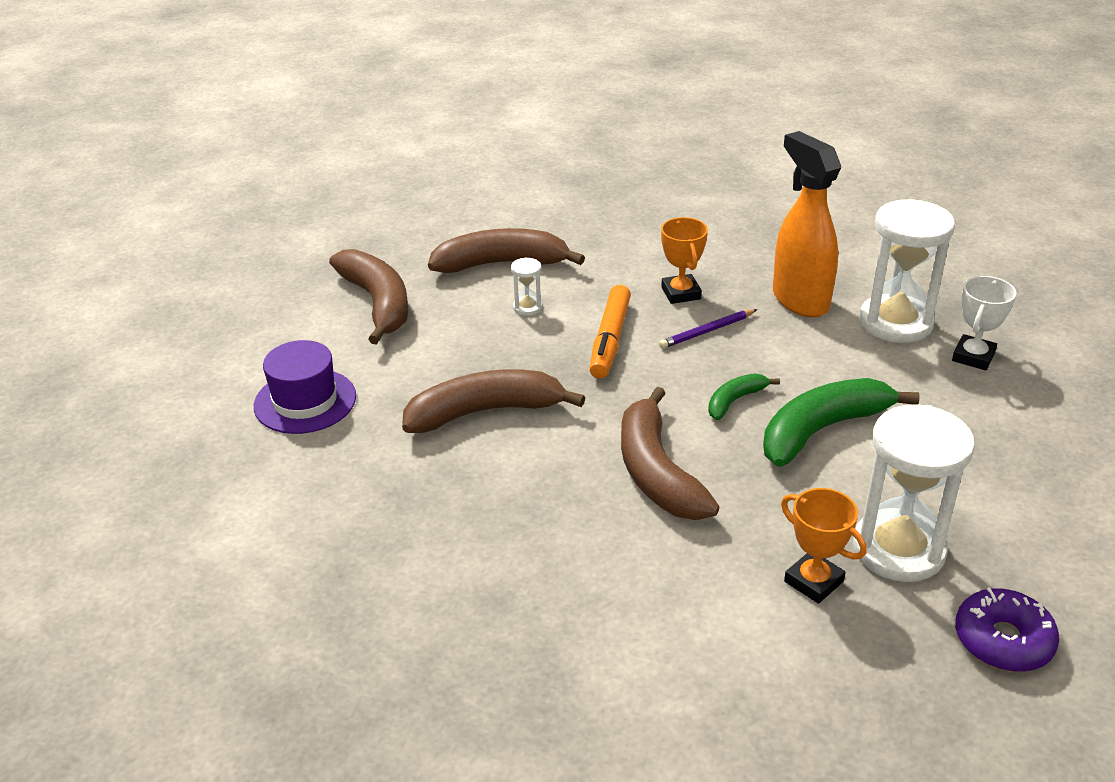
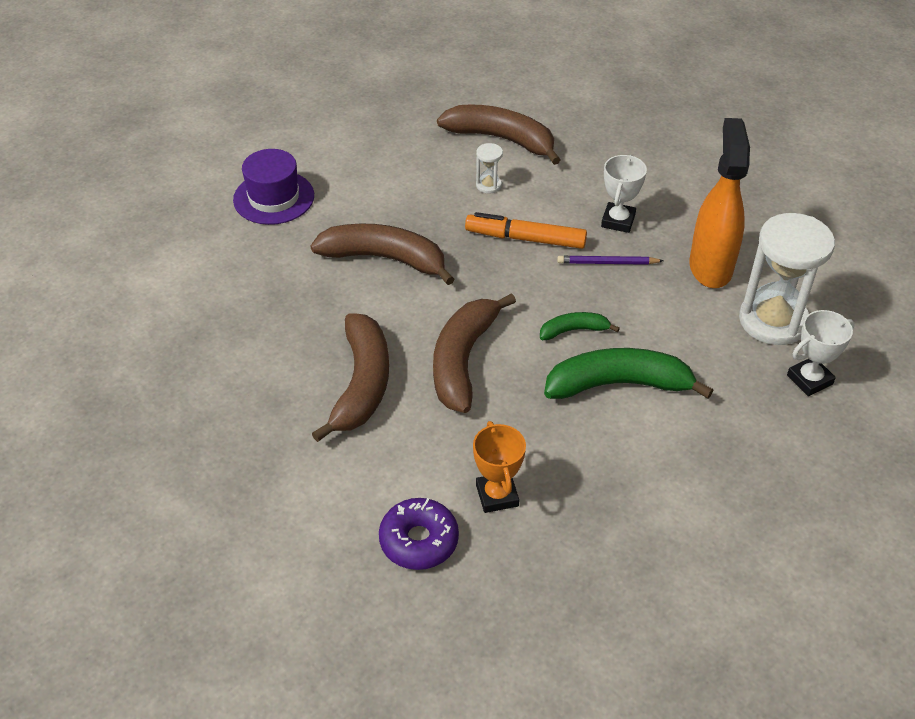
camera: 30 degrees right, 10 degrees up
(378, 303) = (384, 138): brown banana -> brown banana (362, 384)
(610, 340) = (525, 238): orange marker -> orange marker turned 60 degrees clockwise
(681, 293) = (618, 221): orange trophy -> white trophy
(898, 549) = (583, 503): white hourglass -> none
(1003, 640) = (591, 608): purple donut -> purple donut (419, 541)

